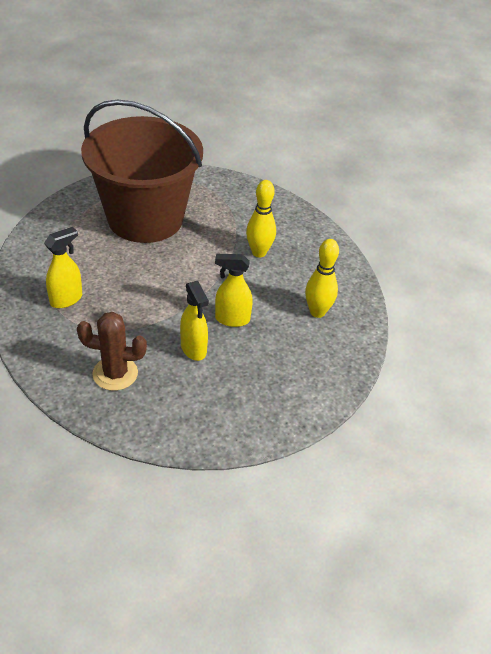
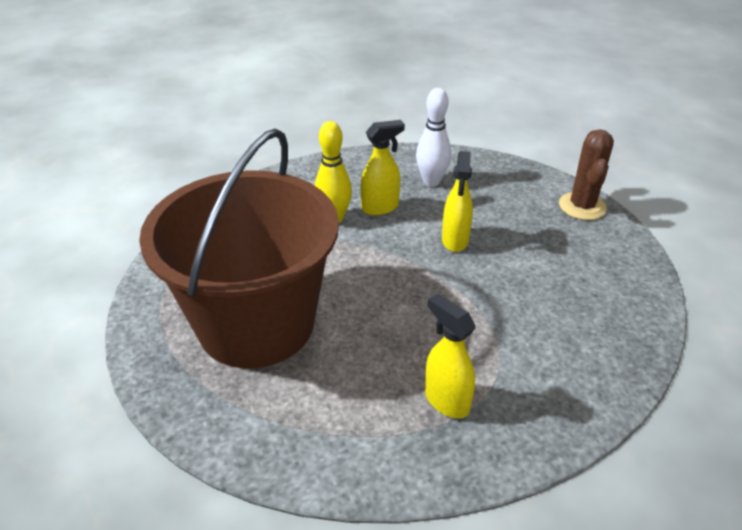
camera: 85 degrees left, 5 degrees down
(115, 373) = (572, 336): brown cactus -> brown cactus (582, 206)
(193, 349) = (511, 270): yellow spray bottle -> yellow spray bottle (380, 207)
(317, 312) = (431, 181): yellow bowling pin -> white bowling pin

